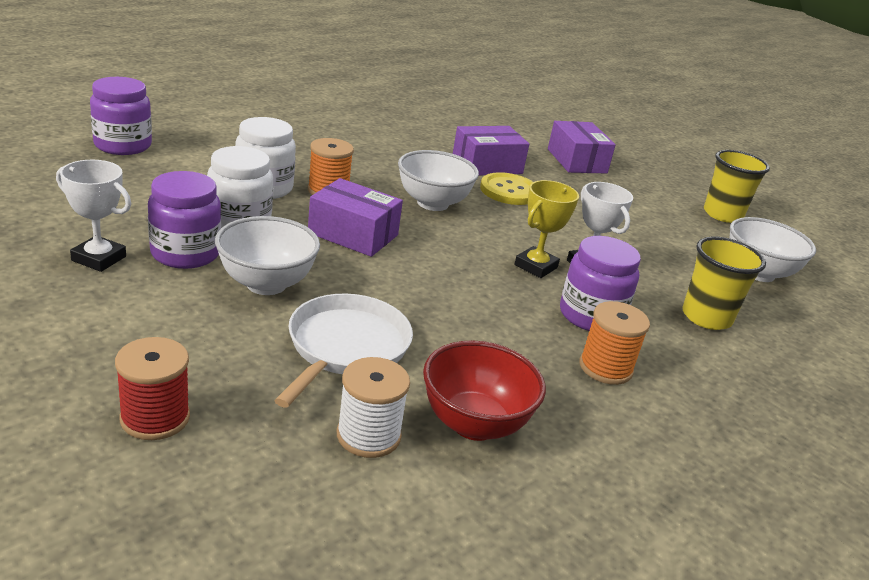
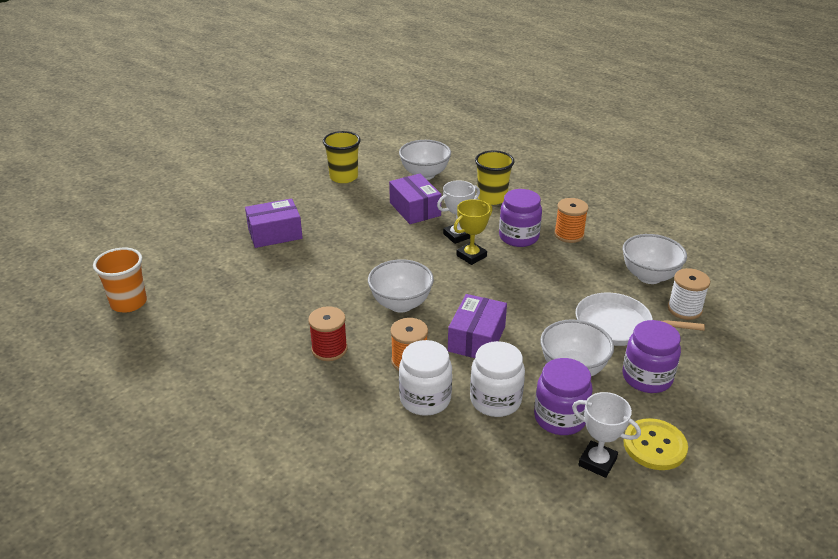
camera: 90 degrees left, 5 degrees up
(99, 258) = (597, 462): white trophy -> white trophy turned 75 degrees counterclockwise
(123, 145) = (382, 520): purple jar -> purple jar (647, 377)
(155, 418) = (731, 385): red spool -> red spool (329, 349)
(457, 96) = (129, 303): none -> orange cup
(474, 424) = (649, 276): red bowl -> white bowl
(487, 165) = (308, 279): purple box -> purple box (415, 209)
(509, 191) = (356, 268): yellow button -> yellow button (654, 446)
(535, 266) = (471, 256): yellow trophy -> yellow trophy turned 75 degrees counterclockwise

